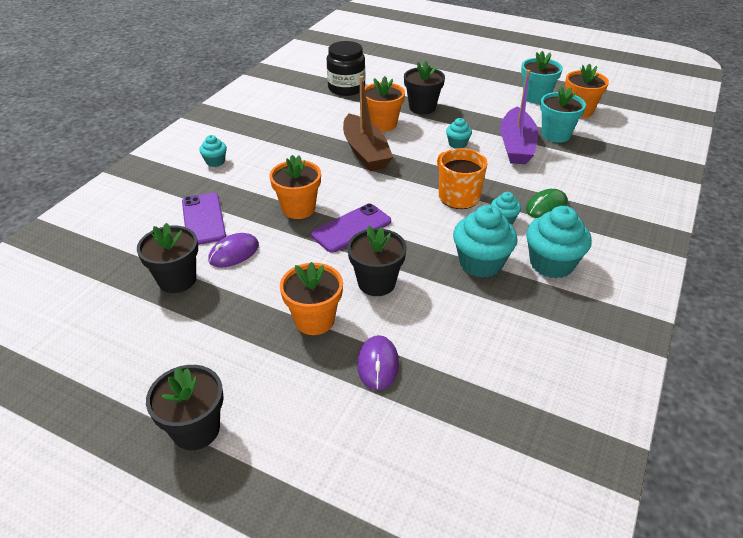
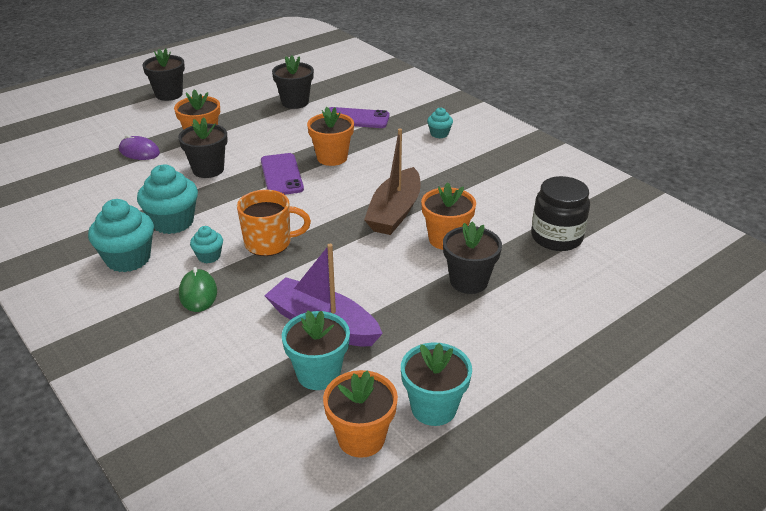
camera: 115 degrees right, 5 degrees down
(234, 253) = (303, 124): purple mouse -> none
(365, 152) = (395, 212): brown boat -> brown boat turned 75 degrees counterclockwise
(457, 144) = (363, 278): turquoise cupcake -> none

